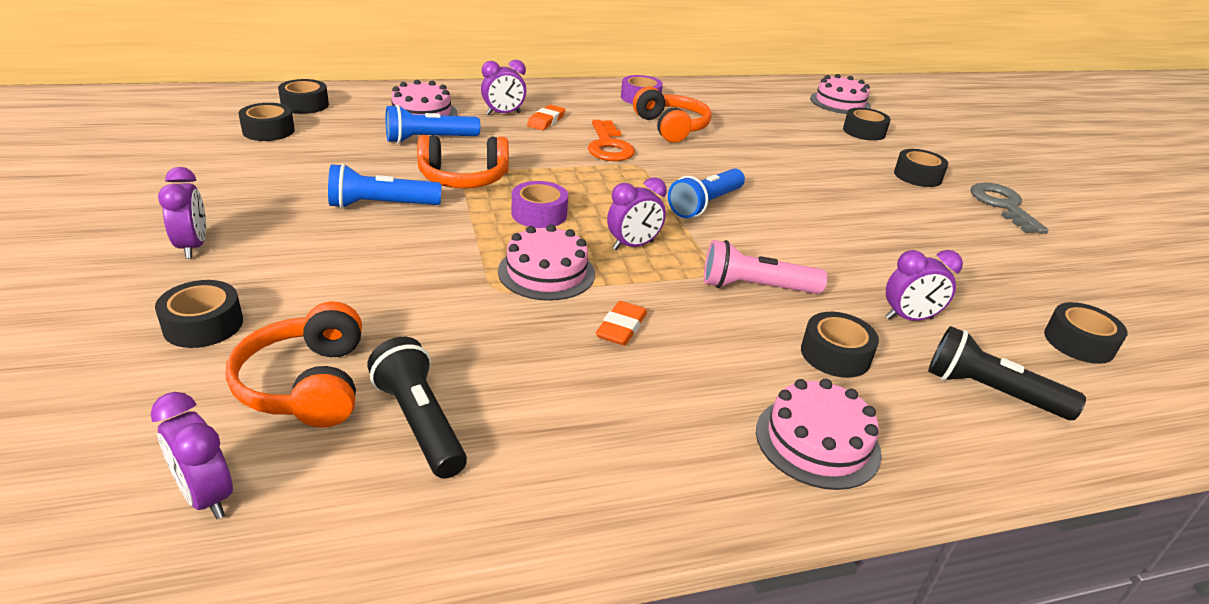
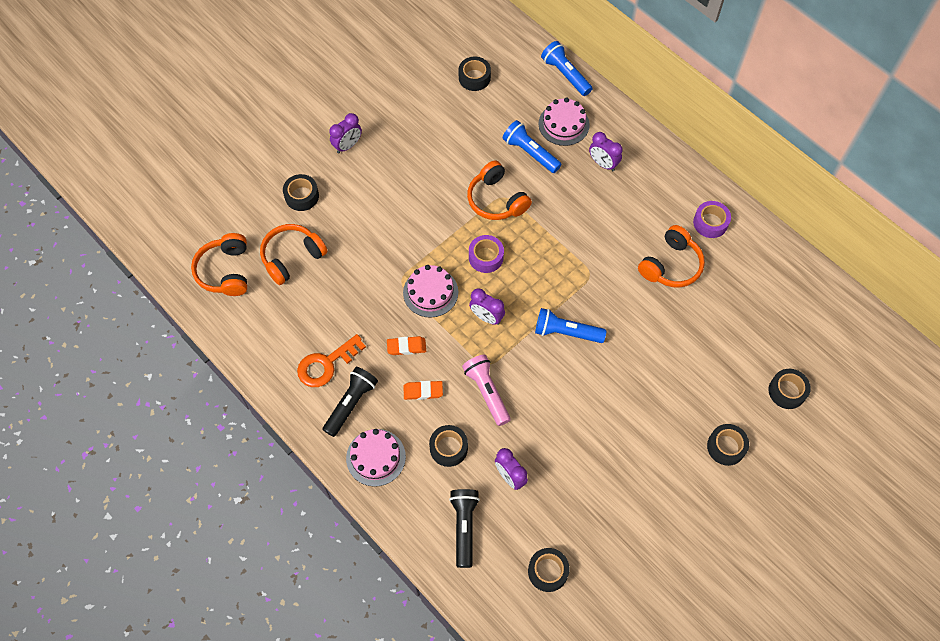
camera: 65 degrees right, 30 degrees up
(206, 496) = (225, 271): purple clock -> orange headphones
(305, 105) = (521, 65): black tape -> none
(381, 205) = (438, 185): blue flashlight -> blue flashlight (565, 74)
(420, 422) = (296, 308): black flashlight -> black flashlight (351, 404)
(546, 121) = (613, 192): orange eraser -> orange eraser (423, 391)
(608, 146) = (605, 245): orange key -> orange key (326, 364)
(840, 102) = (842, 357): pink cake -> none
(1003, 206) = (719, 513): grey key -> none

